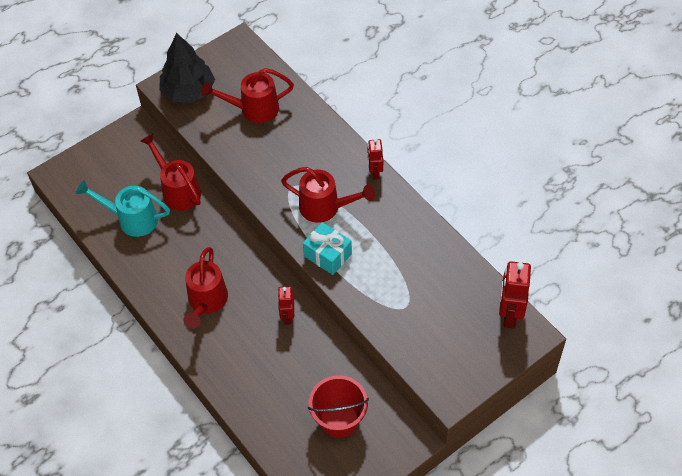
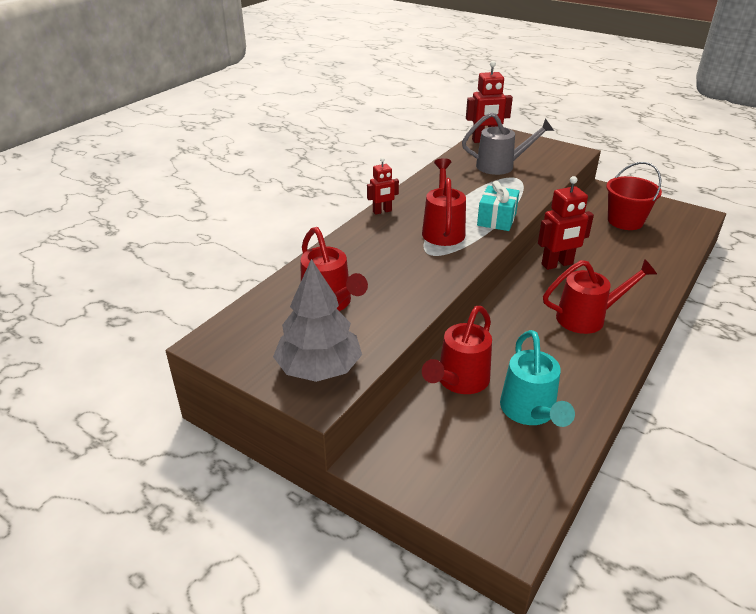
camera: 110 degrees left, 20 degrees down
(188, 91) = (319, 368): black tree -> grey tree
(287, 316) = (557, 264): red robot -> red robot, size x1.64
(436, 303) = (501, 166): none -> grey watering can

